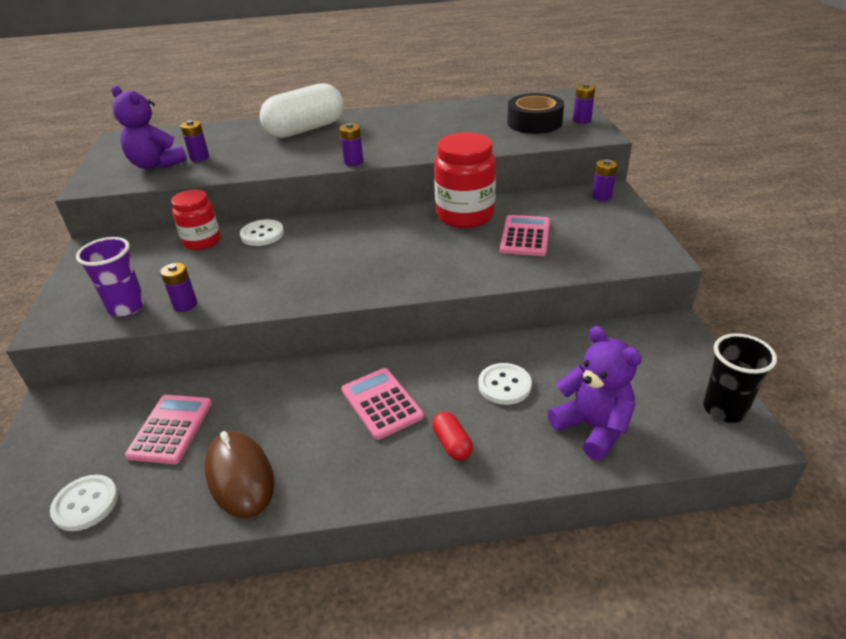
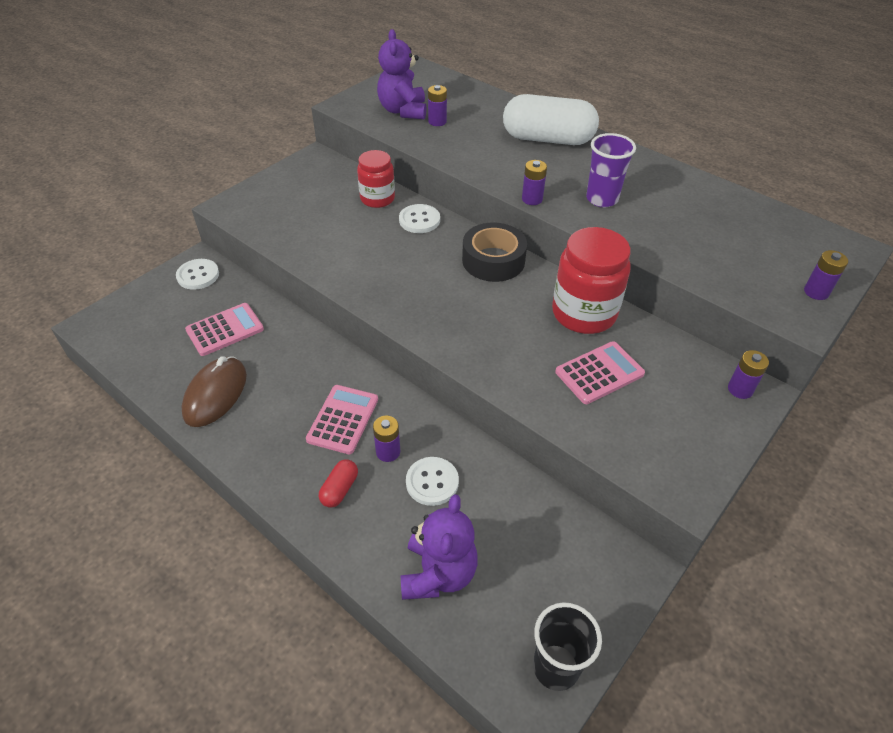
camera: 45 degrees right, 10 degrees up
(86, 504) = (141, 341): white button -> white button (198, 275)
(127, 307) = (275, 222): purple cup -> purple cup (602, 199)
(185, 305) = (303, 246): purple battery -> purple battery (388, 452)
(534, 122) = (759, 261): black tape -> black tape (493, 260)

